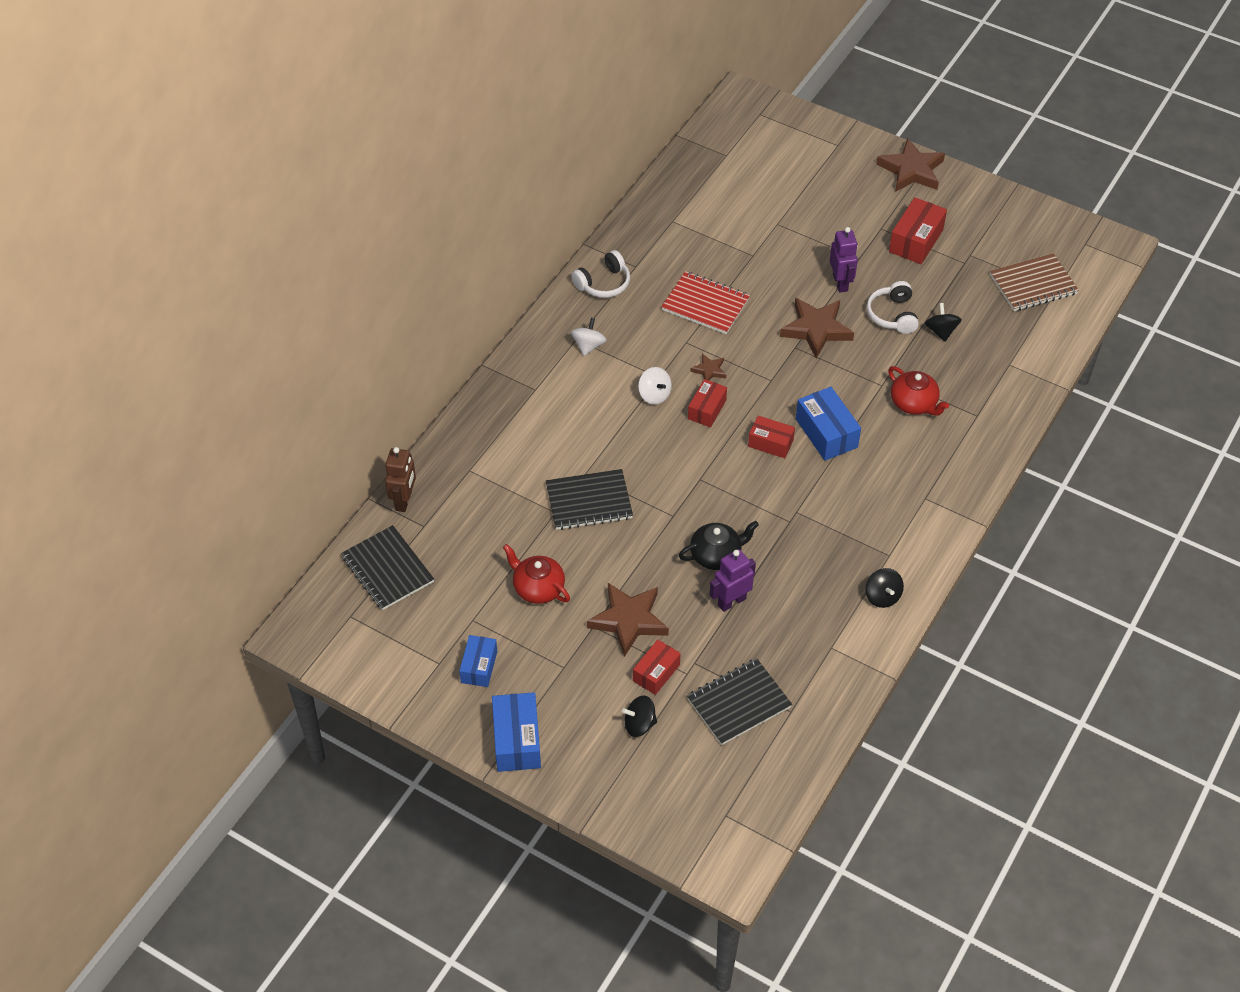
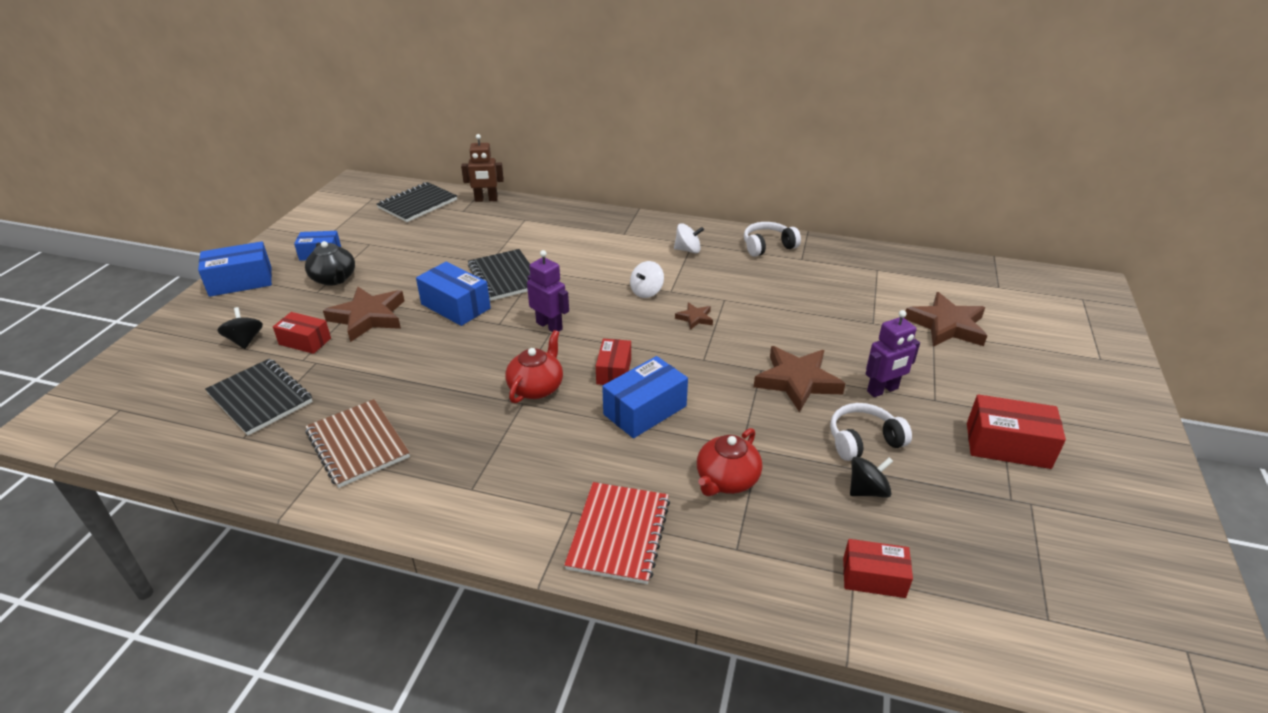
camera: 75 degrees right, 15 degrees down
(538, 588) = (403, 267): red teapot -> red teapot (536, 387)
(603, 283) = (767, 246): white headphones -> white headphones turned 120 degrees clockwise
(631, 547) = (455, 306): none -> blue box
(705, 304) = (781, 303): red notebook -> red notebook (619, 534)
(707, 409) = (642, 324): red box -> red box (873, 577)
(716, 555) = (453, 356): black teapot -> black teapot (334, 279)
(731, 601) = (393, 375): purple robot -> purple robot (549, 326)
(882, 596) = (406, 491): black spinning top -> none
(911, 170) = (1127, 425): brown star -> brown star (946, 325)
(1033, 284) = (1035, 586): brown notebook -> brown notebook (357, 444)

